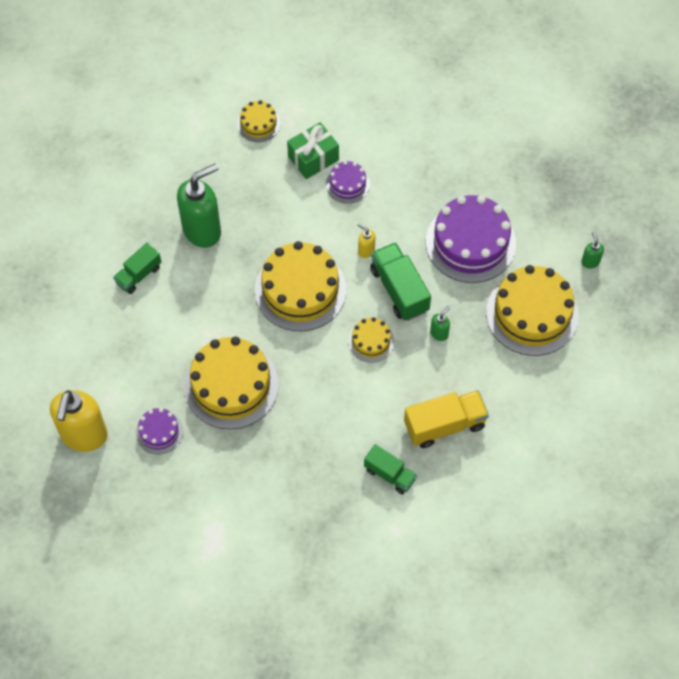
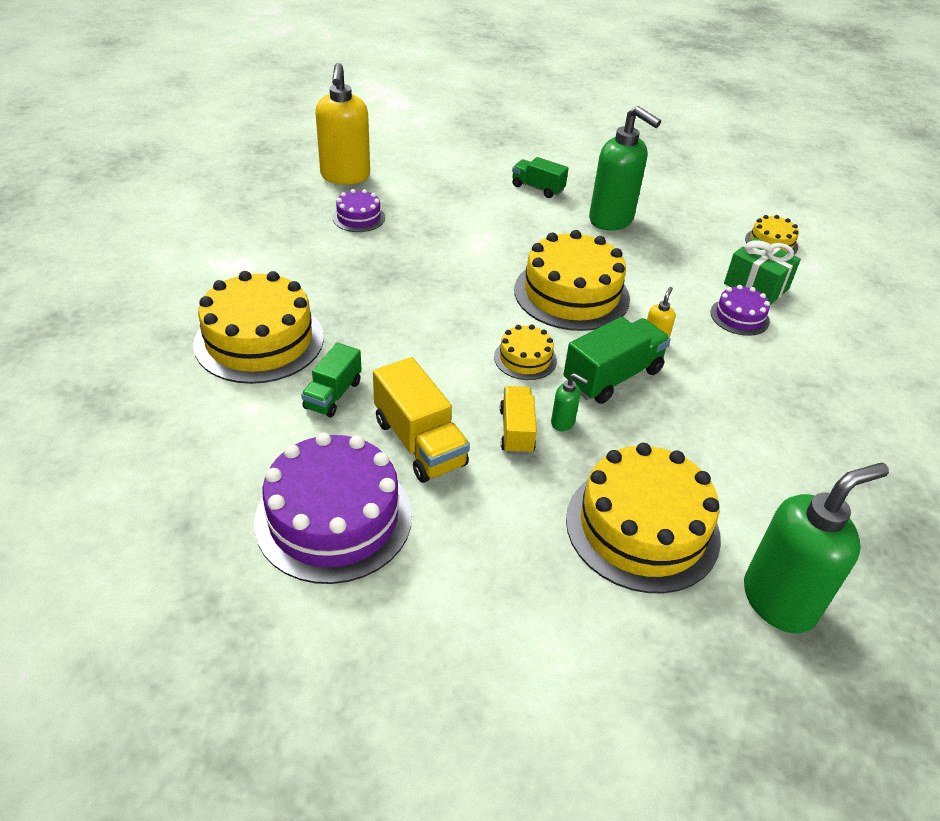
camera: 75 degrees right, 20 degrees down
(84, 436) = (345, 176): yellow soap dispenser -> yellow soap dispenser turned 90 degrees counterclockwise
(231, 385) = (427, 257): yellow cake -> yellow cake (259, 340)
(443, 364) = (516, 431): none -> yellow truck
(470, 242) = (725, 442): purple cake -> purple cake (334, 518)
(590, 262) = (779, 600): green soap dispenser -> green soap dispenser, size x2.37

